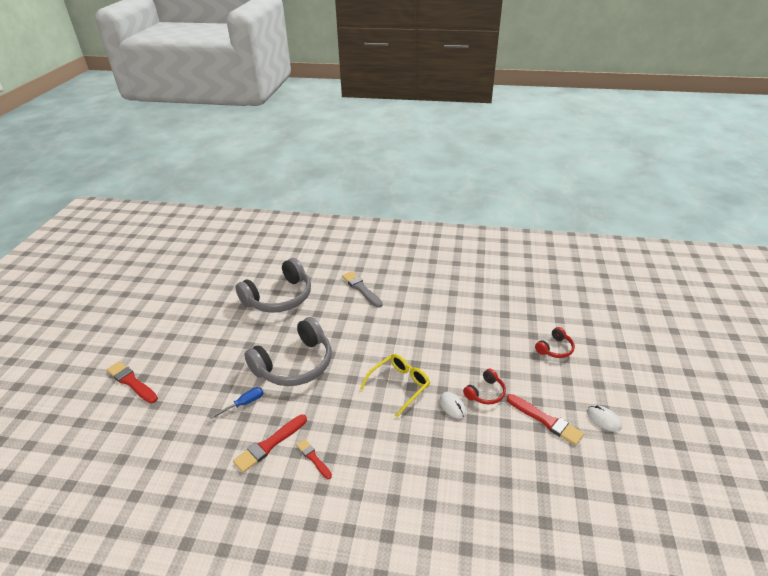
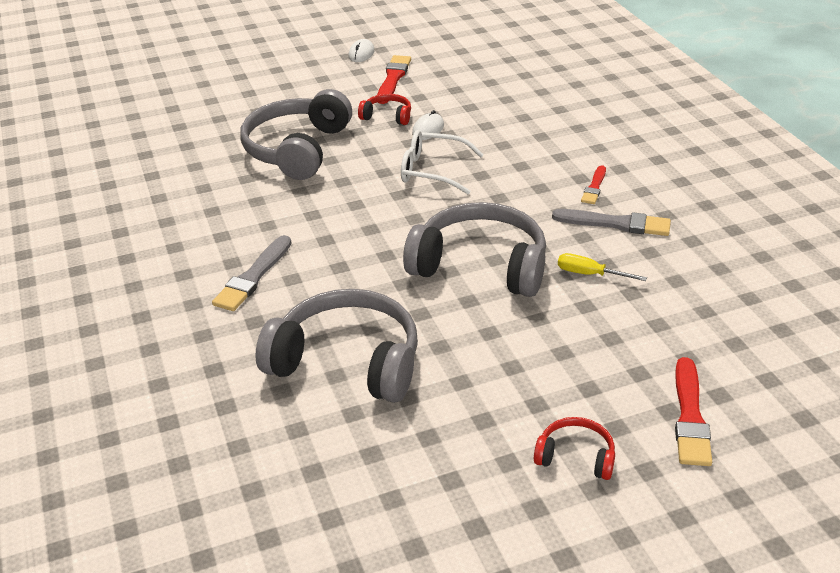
camera: 120 degrees left, 0 degrees up
(244, 403) = (589, 274): blue screwdriver -> yellow screwdriver
(270, 444) = (616, 224): red brush -> grey brush
(399, 385) = (432, 171): yellow glasses -> white glasses
(469, 337) = (297, 149): none -> grey headphones
(555, 348) = (272, 93): red headphones -> red headphones (575, 456)

